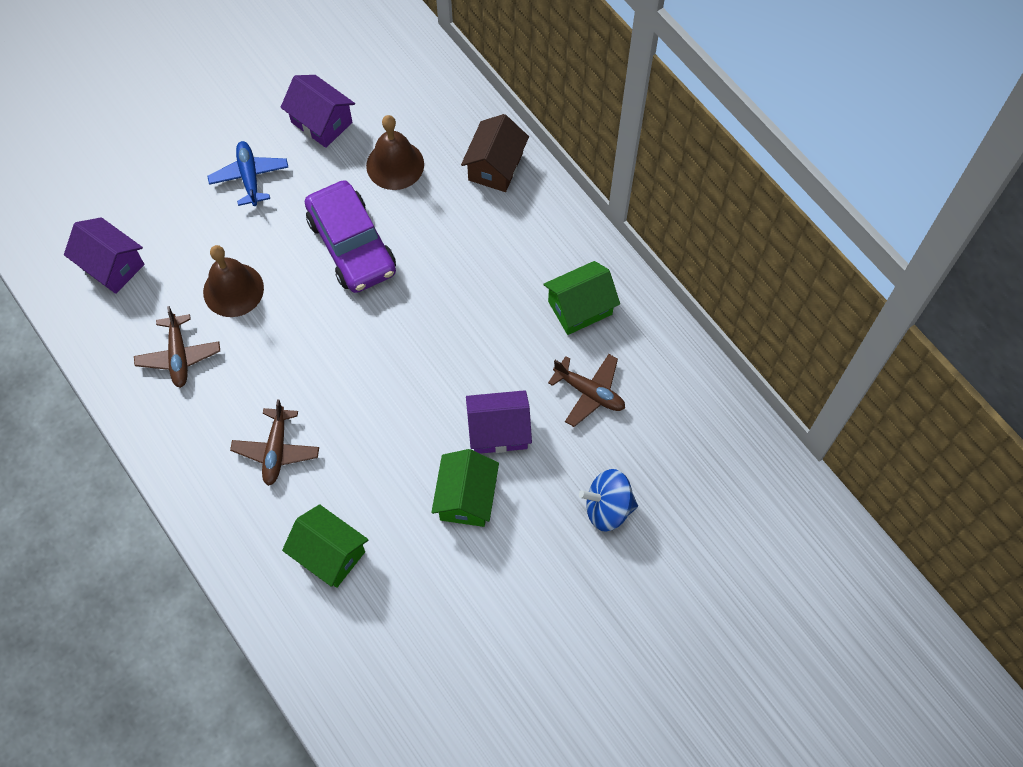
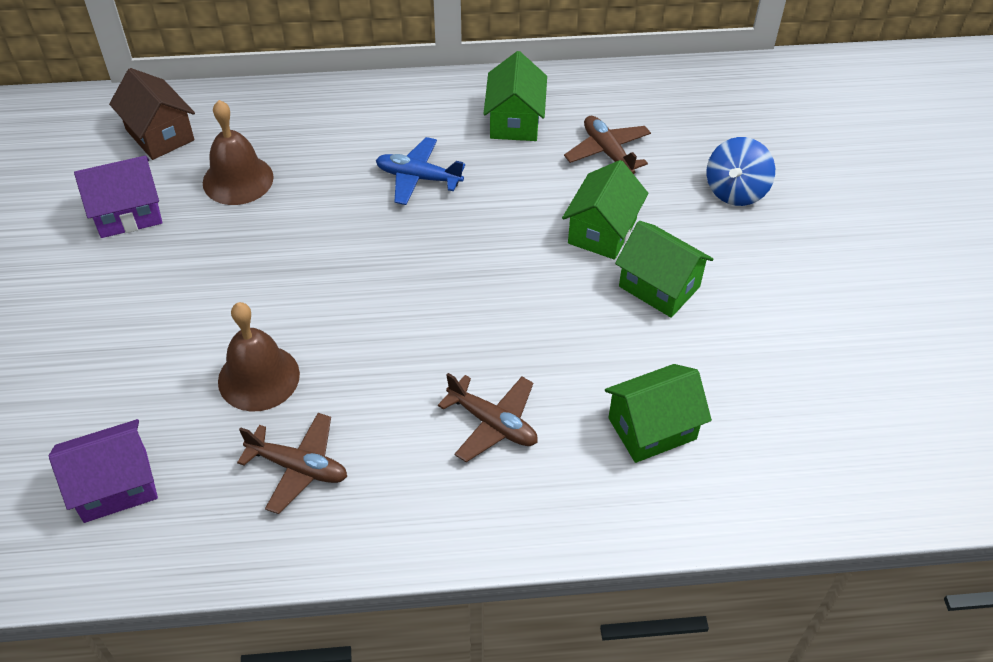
camera: 60 degrees left, 15 degrees down
(249, 177) = (131, 302): blue plane -> blue plane (418, 178)
(352, 245) = (298, 252): purple car -> none
(495, 167) = (313, 111): brown house -> brown house (160, 135)
(498, 431) = (602, 231): purple house -> green house
(589, 392) = (607, 152): brown plane -> brown plane turned 90 degrees counterclockwise

